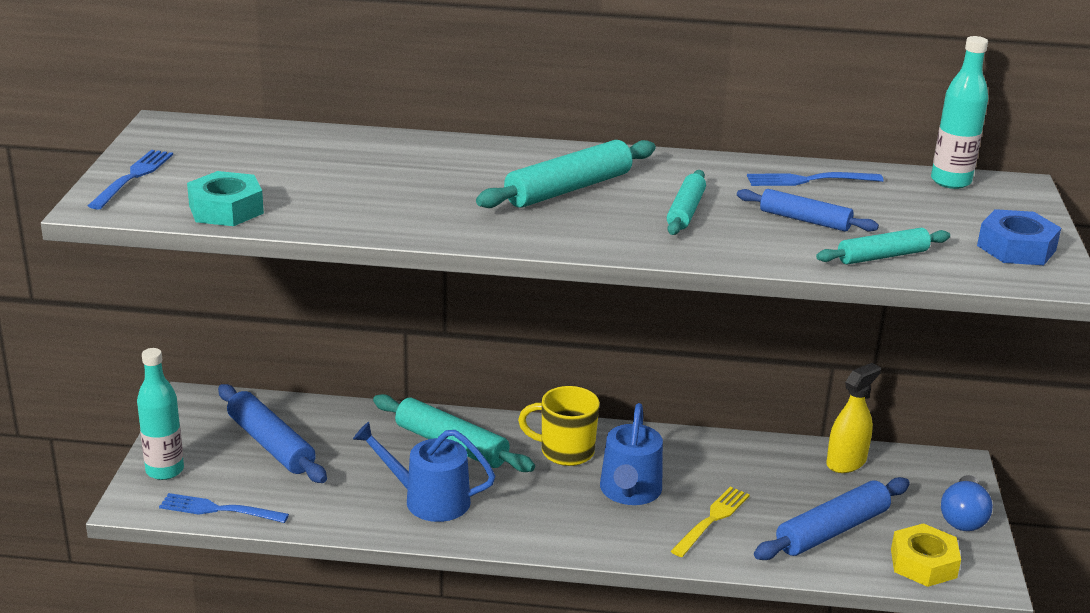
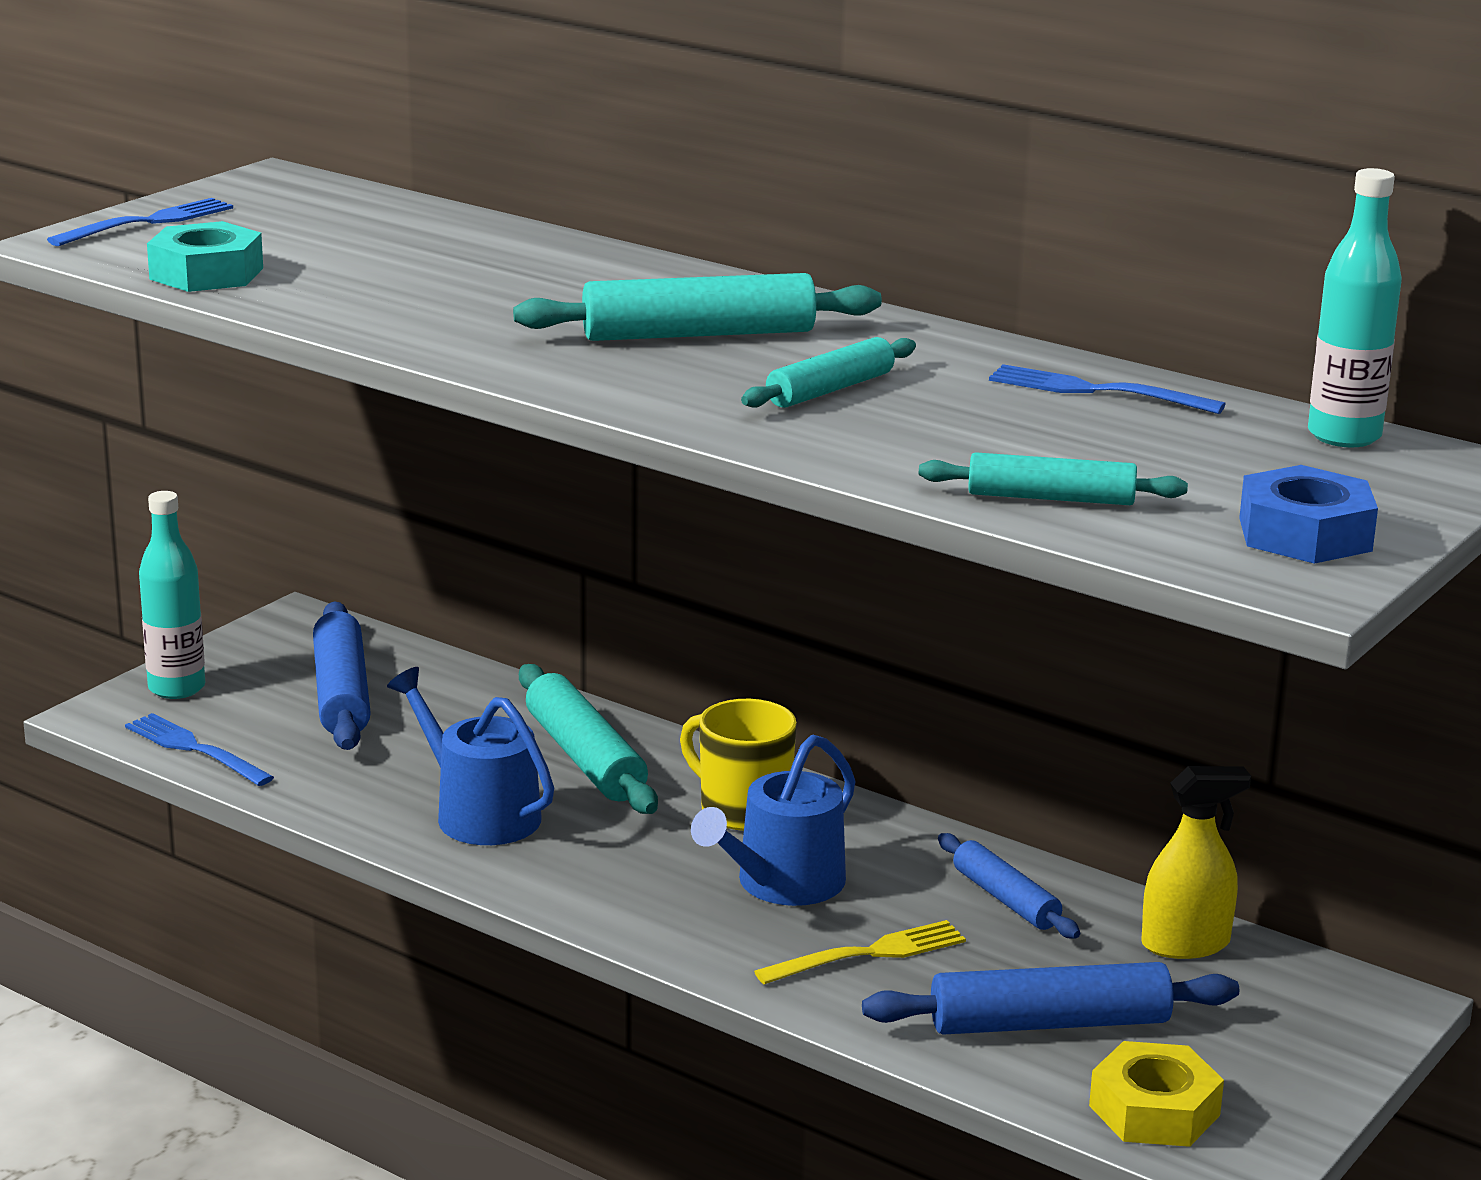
camera: 30 degrees right, 5 degrees down
(804, 220) = (1001, 434): blue rolling pin -> blue rolling pin (1005, 899)
(963, 517) = (1304, 1073): blue light bulb -> none

